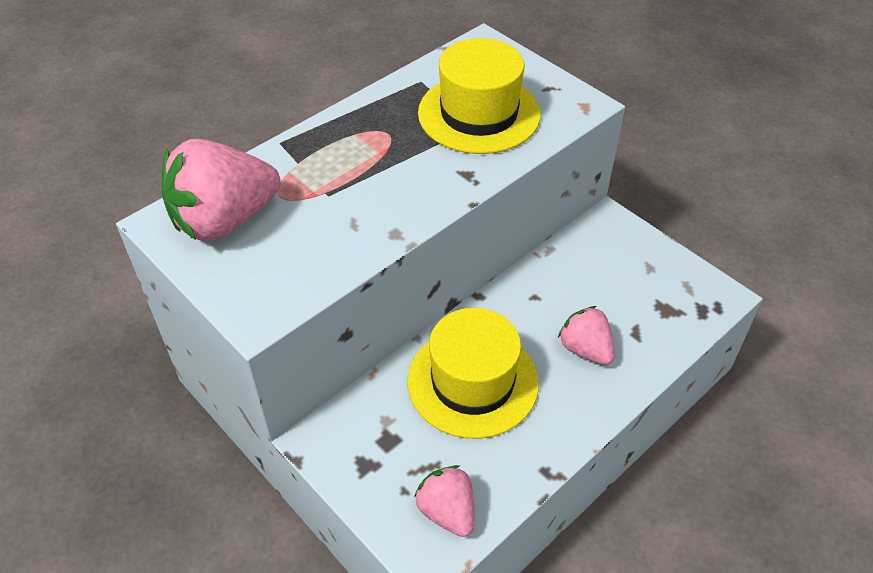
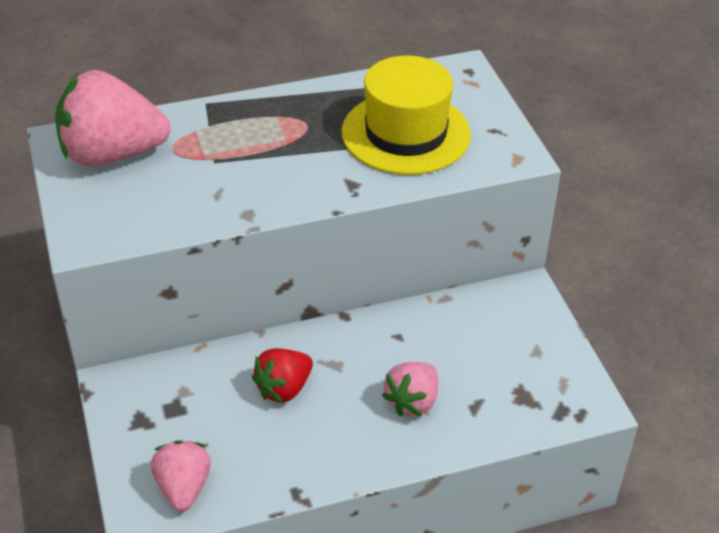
camera: 25 degrees right, 5 degrees down
(472, 381) = (284, 389): yellow hat -> red strawberry
(585, 349) = (412, 402): pink strawberry -> pink strawberry turned 135 degrees counterclockwise

